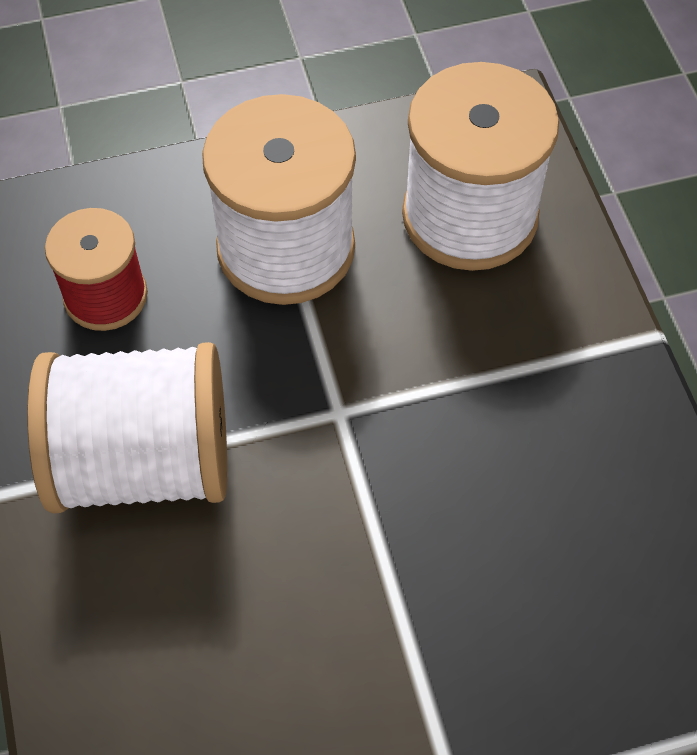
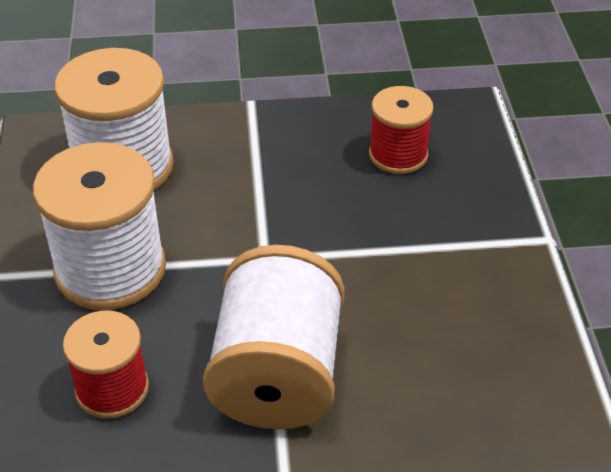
camera: 80 degrees left, 15 degrees down
(593, 557) = (398, 155): none -> red spool

